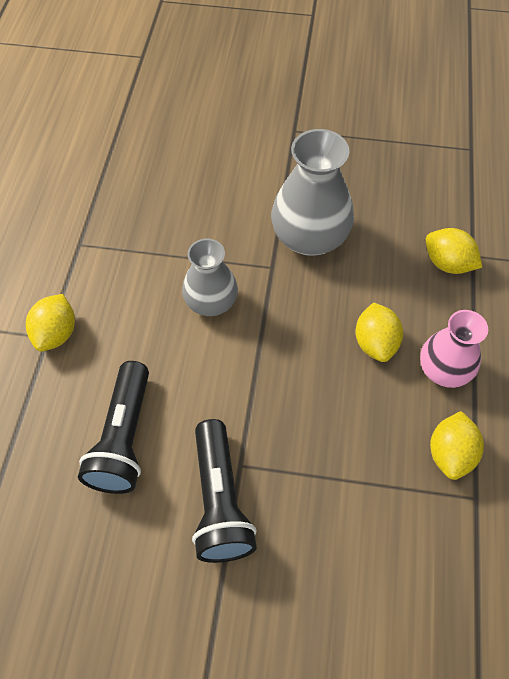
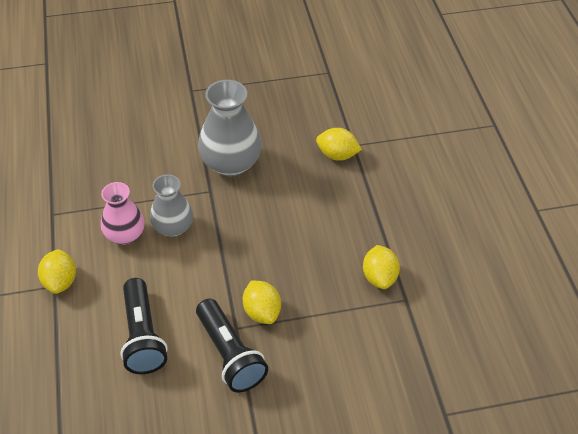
camera: 20 degrees left, 10 degrees down
(375, 343) = (304, 221): yellow lemon -> yellow lemon (262, 312)
(443, 370) = (357, 226): pink vase -> pink vase (125, 235)

